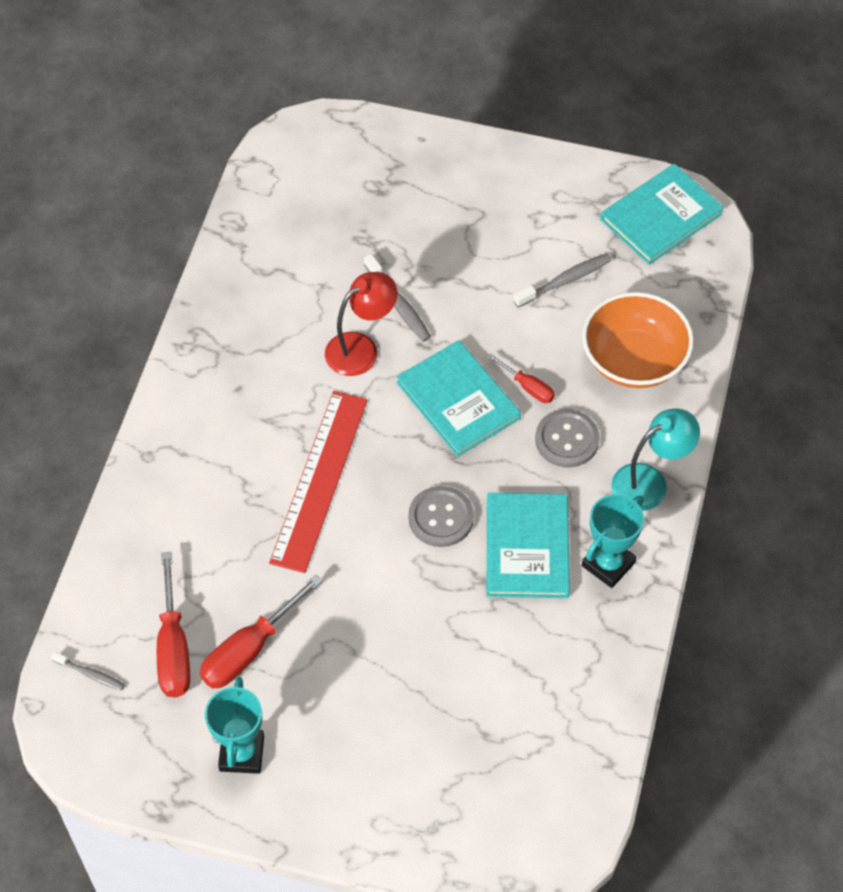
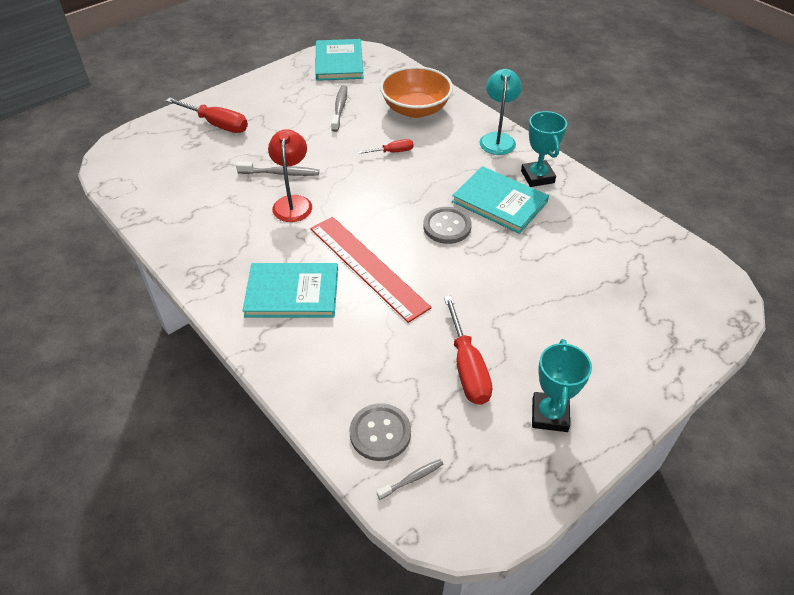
camera: 55 degrees left, 10 degrees down
(173, 647) = (430, 411): red screwdriver -> red screwdriver (217, 124)
(241, 753) = (549, 415): turquoise trophy -> turquoise trophy turned 60 degrees clockwise
(458, 400) = (373, 181): turquoise book -> turquoise book (292, 293)
(567, 440) = (442, 154): grey button -> grey button (380, 433)

